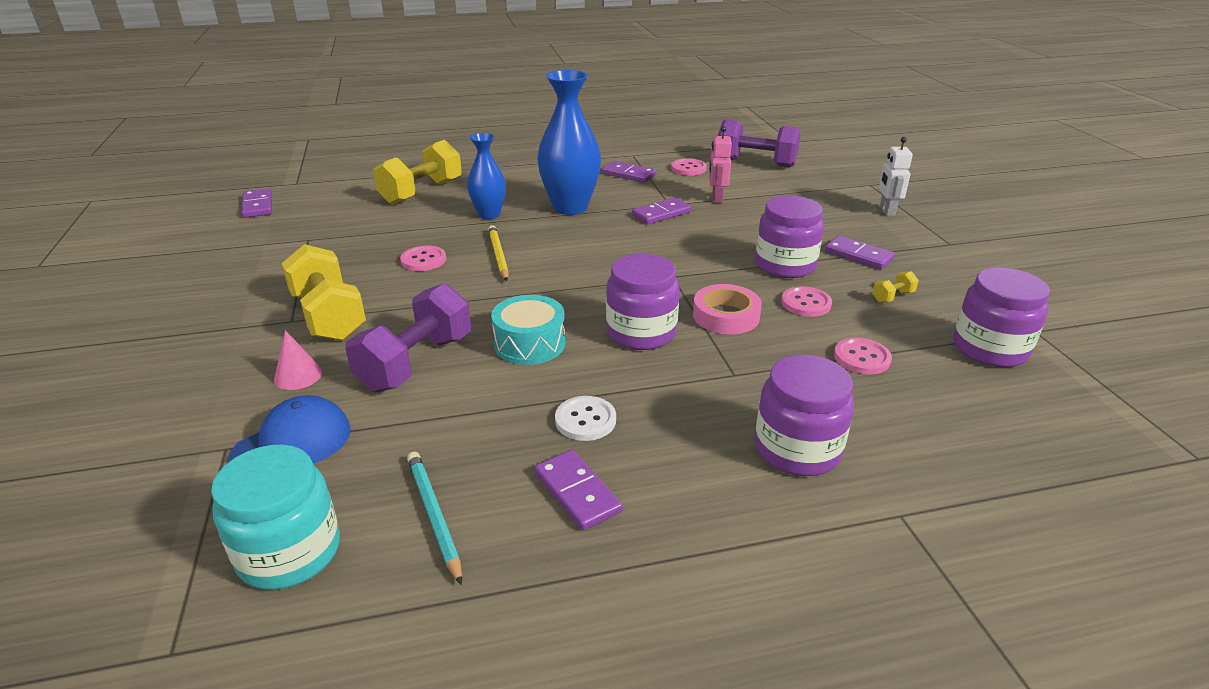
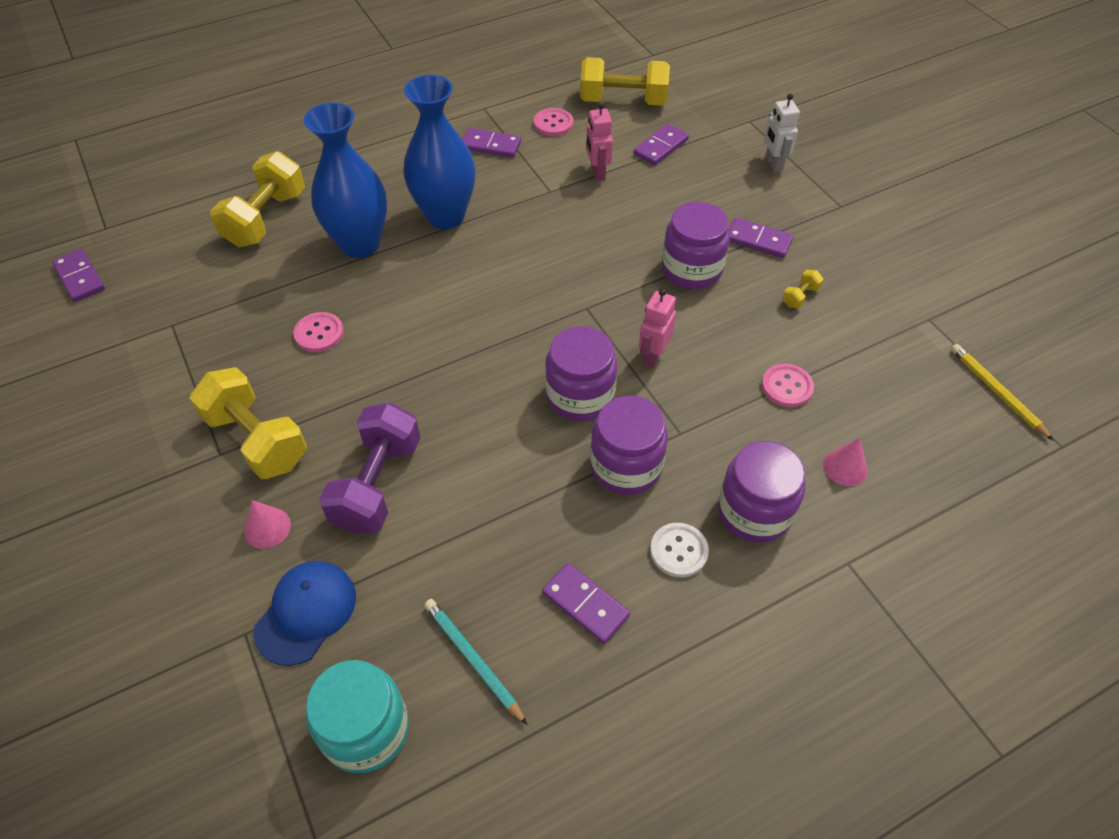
camera: 15 degrees left, 20 degrees up
(489, 214) = (360, 244): blue vase -> blue vase, size x1.65
(498, 255) = (397, 310): yellow pencil -> yellow pencil (997, 392)
(529, 344) = (478, 434): turquoise drum -> none
(585, 420) = (565, 520): white button -> white button (678, 551)
(661, 214) = (546, 209): purple domino -> purple domino (661, 147)
(726, 316) = (653, 355): pink tape -> pink robot
(755, 163) = (623, 101): purple dumbbell -> yellow dumbbell
(806, 303) = (723, 322): pink button -> none
(914, 430) = (845, 467): none -> pink cone
(989, 349) = (893, 351): purple jar -> purple jar (626, 466)

